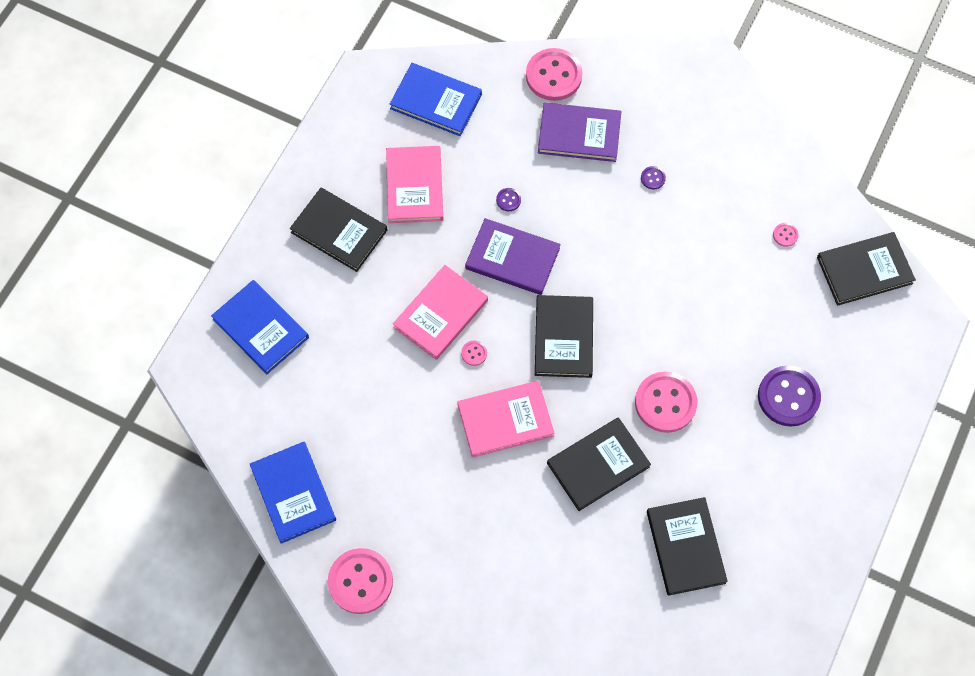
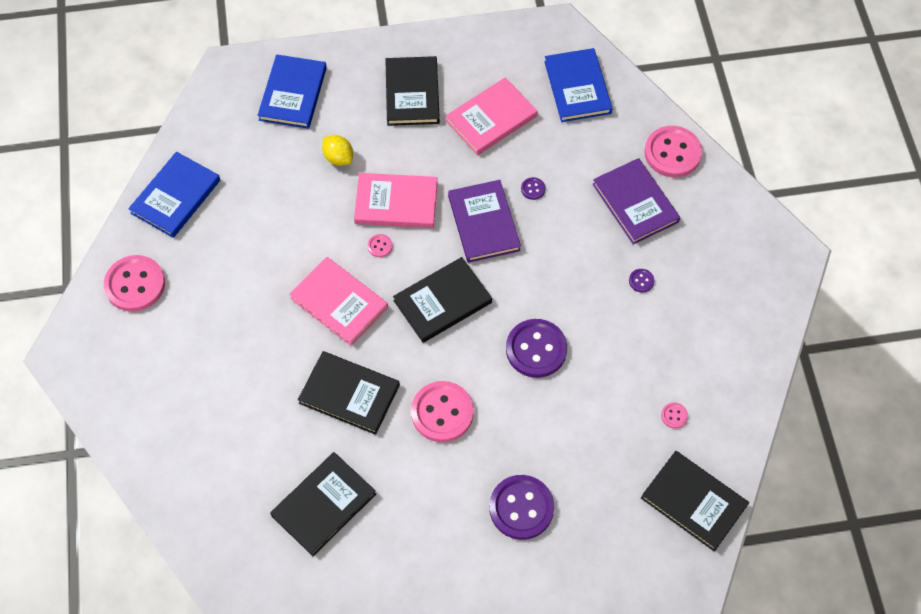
camera: 55 degrees right, 5 degrees down
(359, 331) = (338, 158): none -> yellow lemon
(658, 295) = (536, 349): none -> purple button

